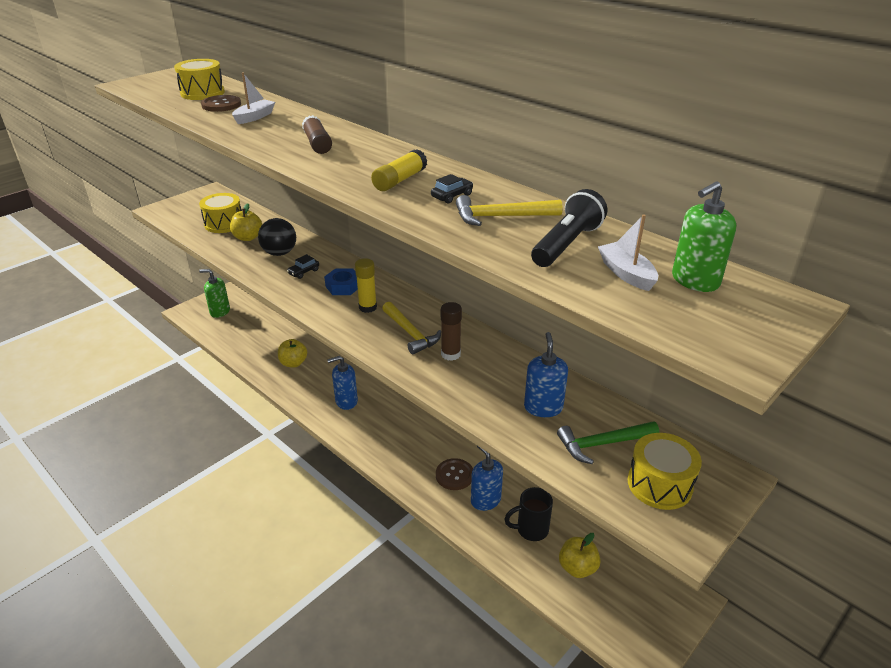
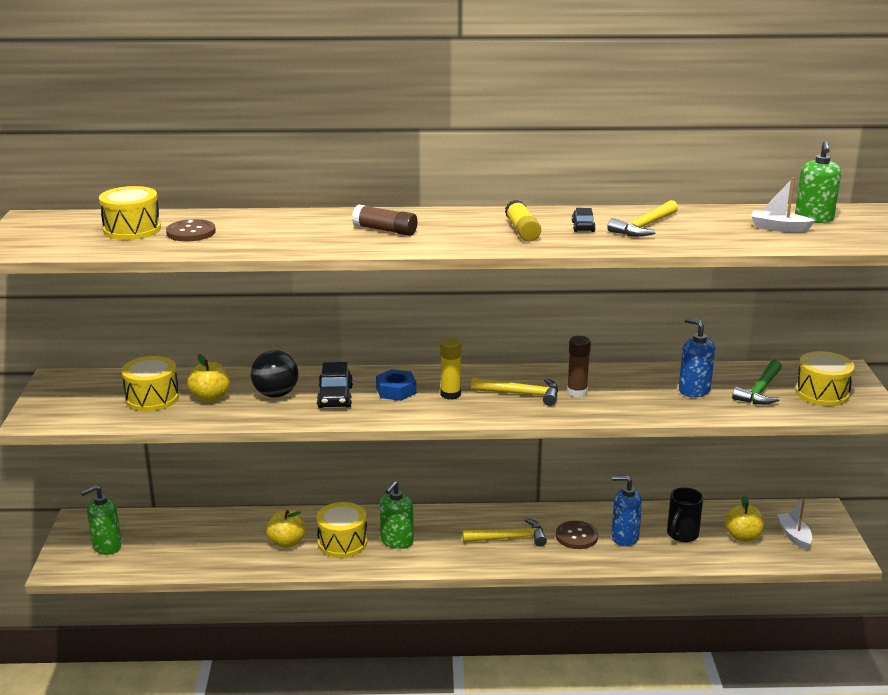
camera: 45 degrees left, 10 degrees down
(255, 117) = (261, 231): white boat -> white boat (794, 536)
(303, 272) = (335, 397): black car -> black car, size x1.67
(318, 382) = (342, 542): none -> yellow drum
(346, 401) = (397, 541): blue soap dispenser -> green soap dispenser
(410, 445) = (509, 538): none -> yellow hammer
(567, 244) = (716, 226): black flashlight -> none

